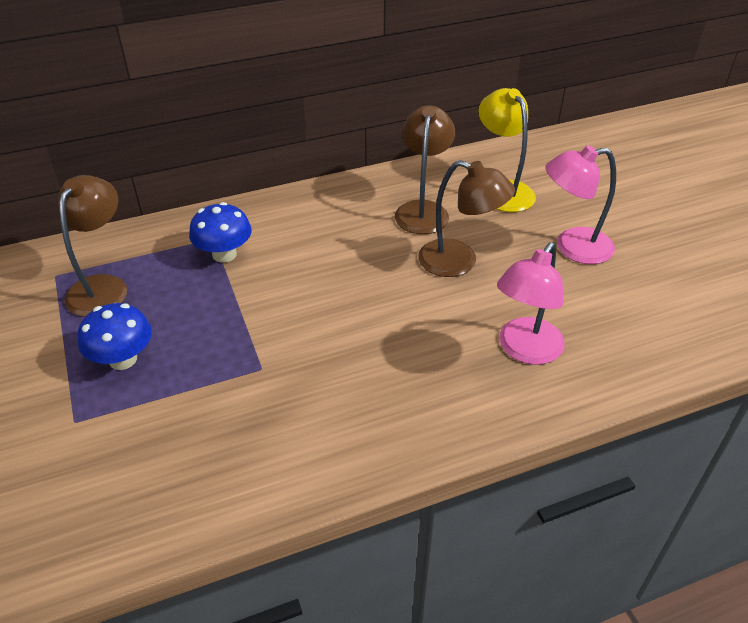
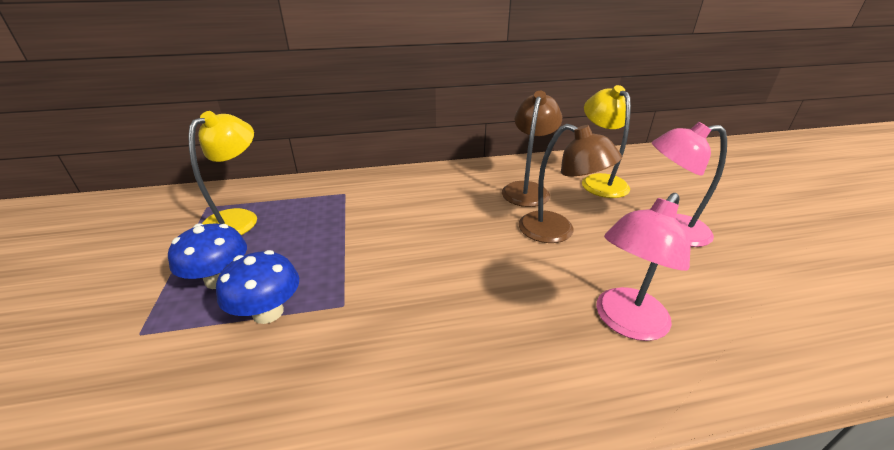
camera: 10 degrees right, 10 degrees down
(103, 286) = (238, 218): brown lamp -> yellow lamp
(224, 254) = (349, 205): blue mushroom -> blue mushroom (268, 312)

